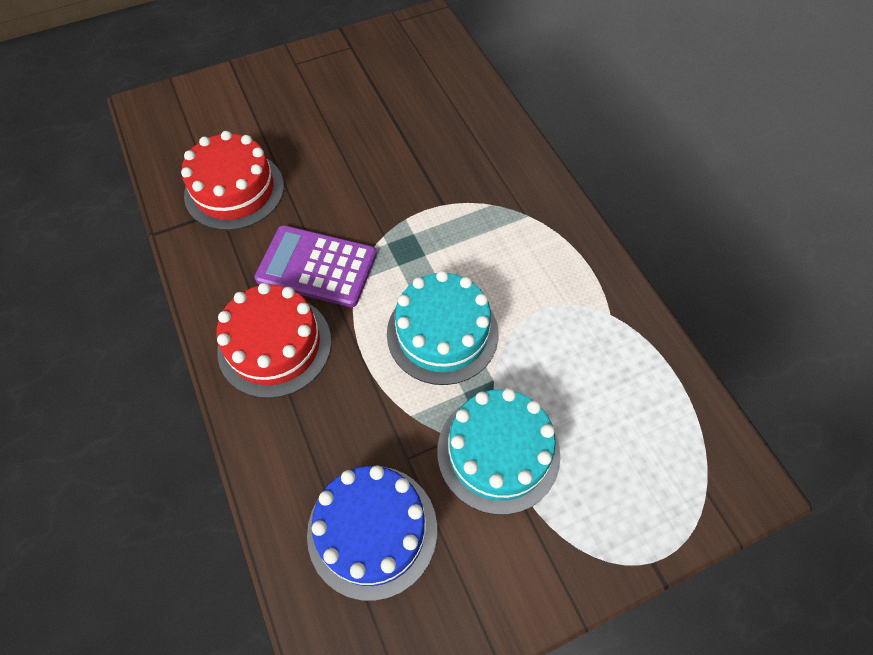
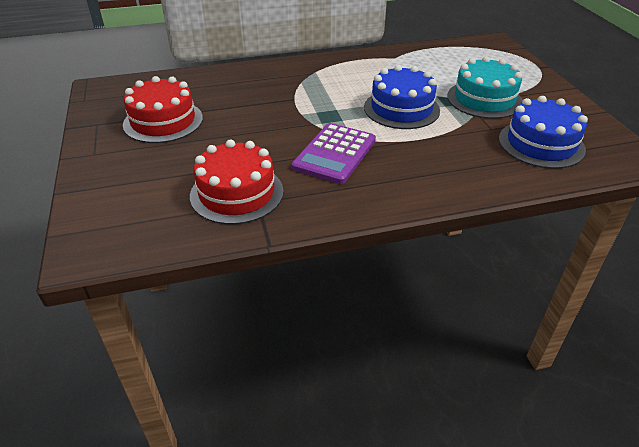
camera: 80 degrees left, 20 degrees down
(275, 345) = (404, 176): red cake -> red cake (163, 121)
(442, 333) = (401, 109): turquoise cake -> blue cake

